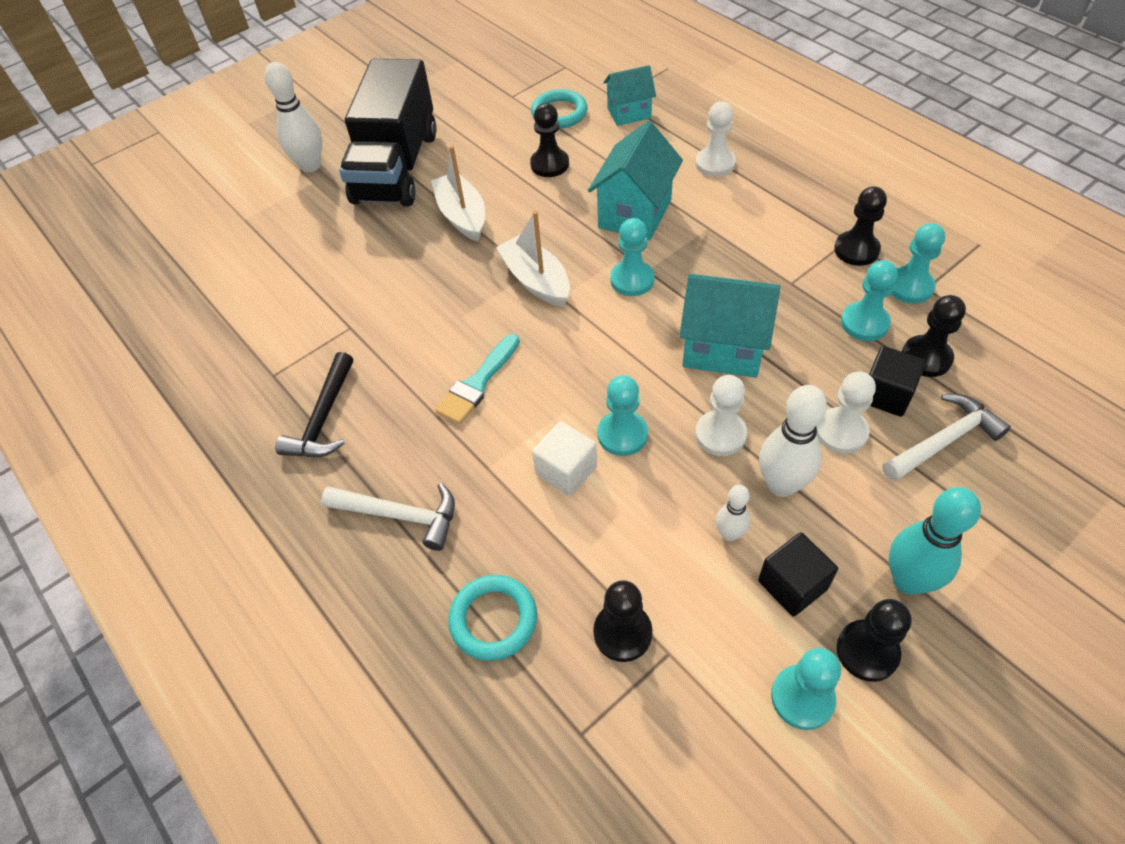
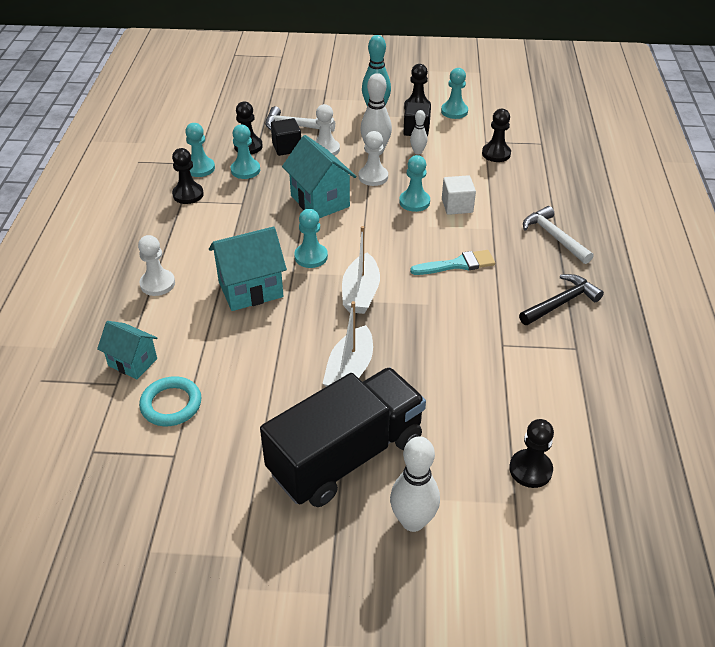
camera: 140 degrees left, 10 degrees down
(493, 619) = (544, 183): turquoise ring -> none
(549, 164) = (243, 364): black pawn -> black pawn (530, 469)

